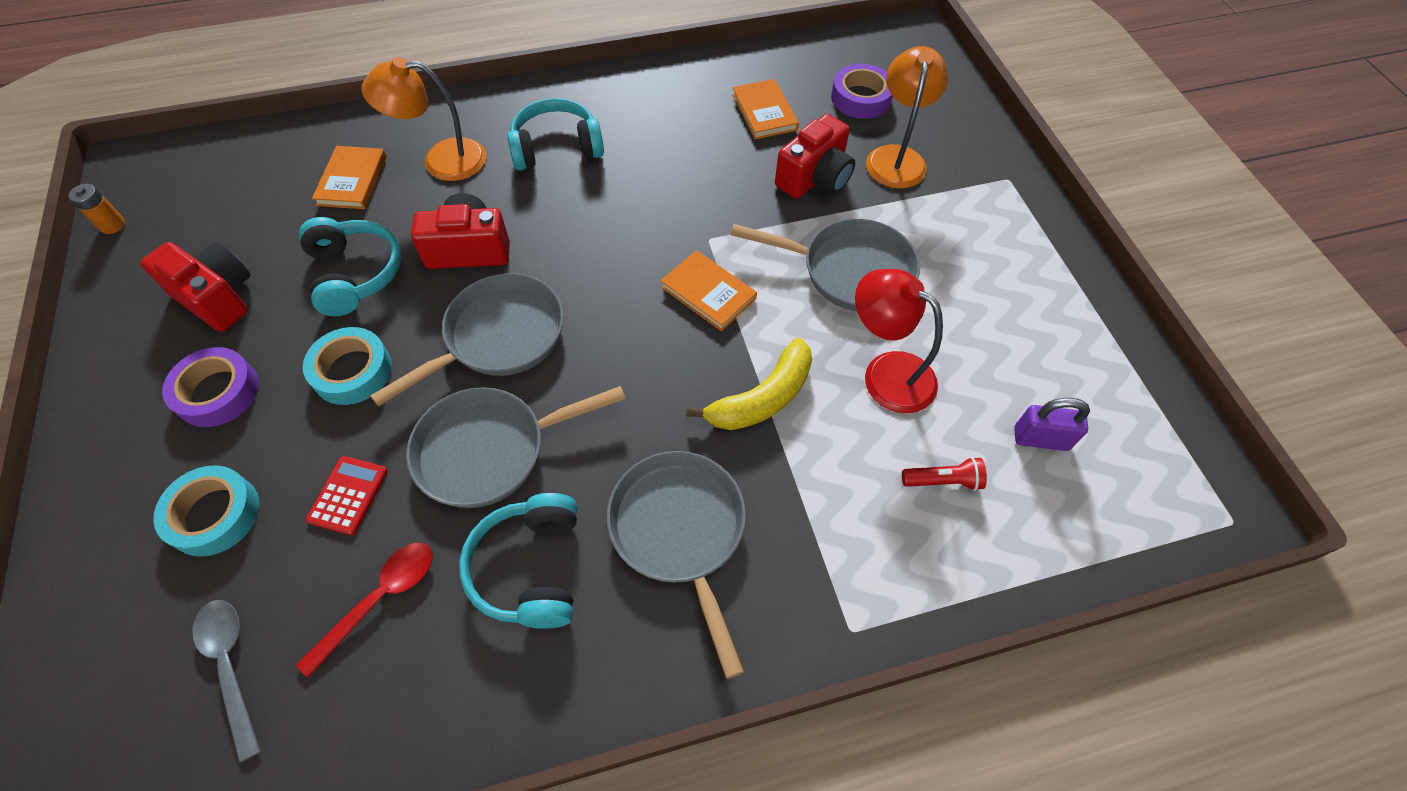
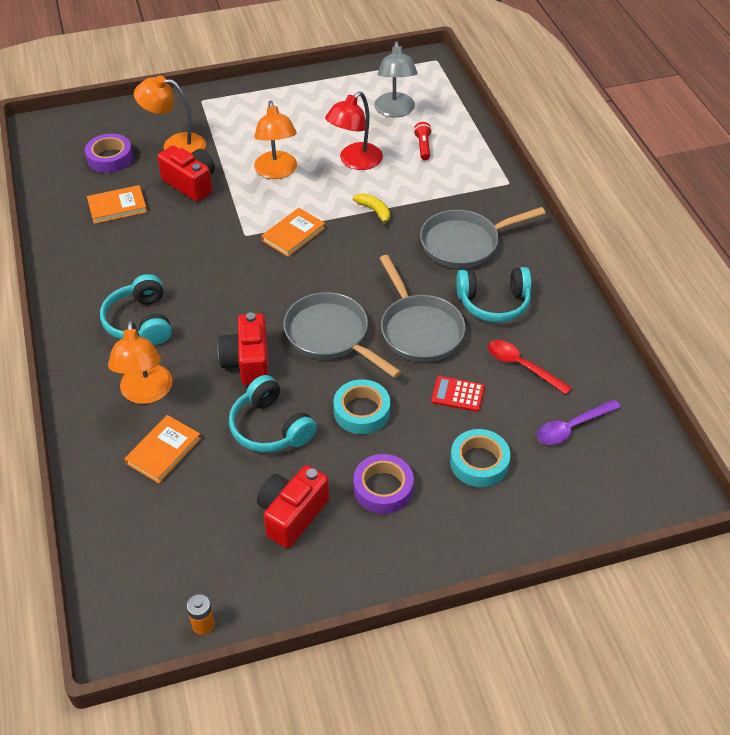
camera: 90 degrees left, 10 degrees down
(231, 666) = (572, 427): grey spoon -> purple spoon
(352, 180) = (163, 451): orange book -> orange book turned 60 degrees counterclockwise
(355, 274) = (270, 427): turquoise headphones -> turquoise headphones turned 105 degrees counterclockwise
(762, 398) = (374, 211): yellow banana -> yellow banana, size x0.59
(849, 271) = (277, 172): grey pan -> orange lamp
(1040, 438) = (395, 111): purple padlock -> grey lamp

